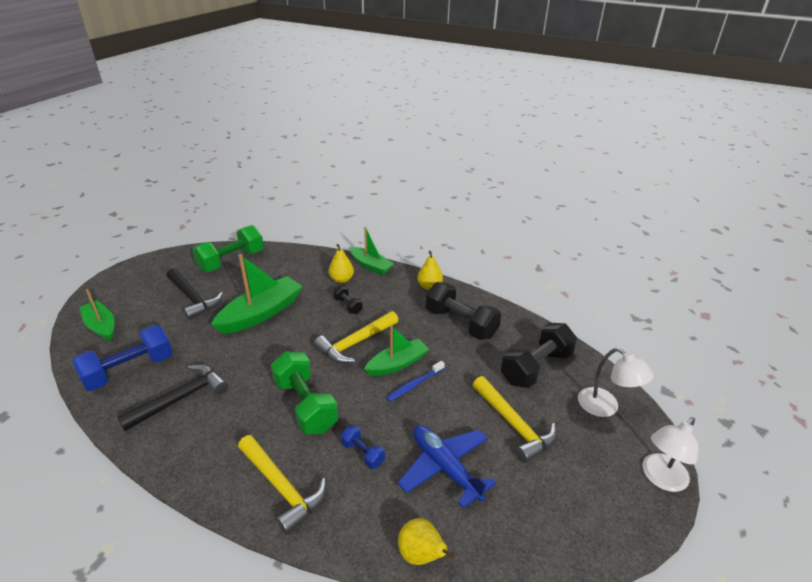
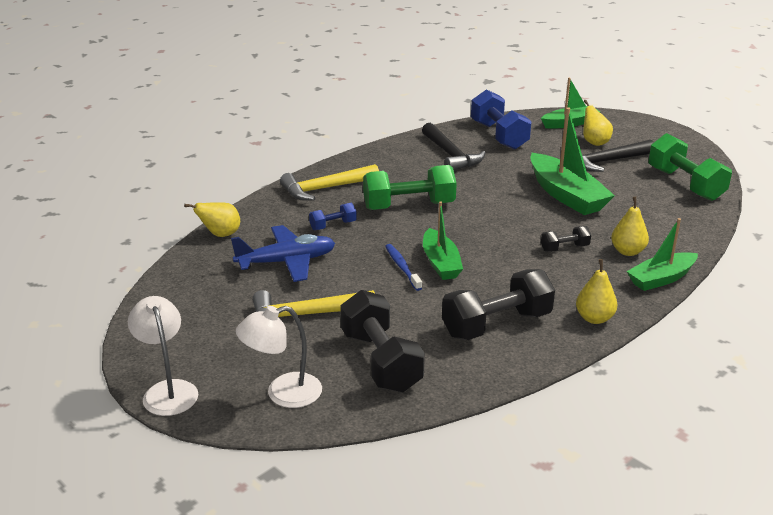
camera: 110 degrees right, 5 degrees down
(150, 307) = (594, 142): none -> yellow pear
(355, 343) = (489, 243): yellow hammer -> none

